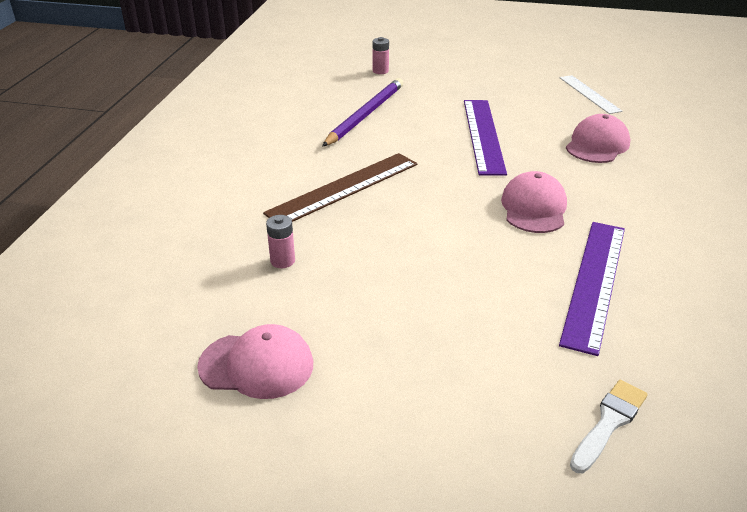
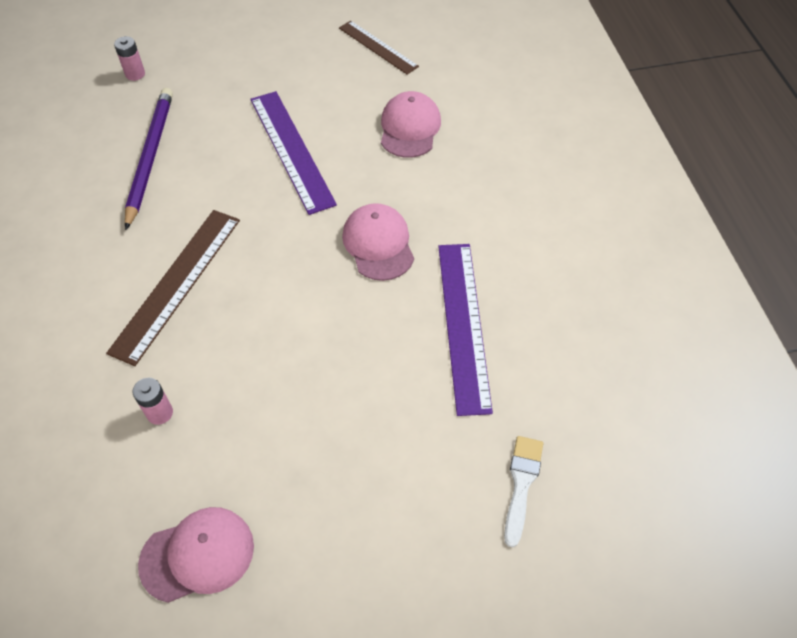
camera: 25 degrees left, 20 degrees up
(589, 94) = (378, 47): white ruler -> brown ruler

